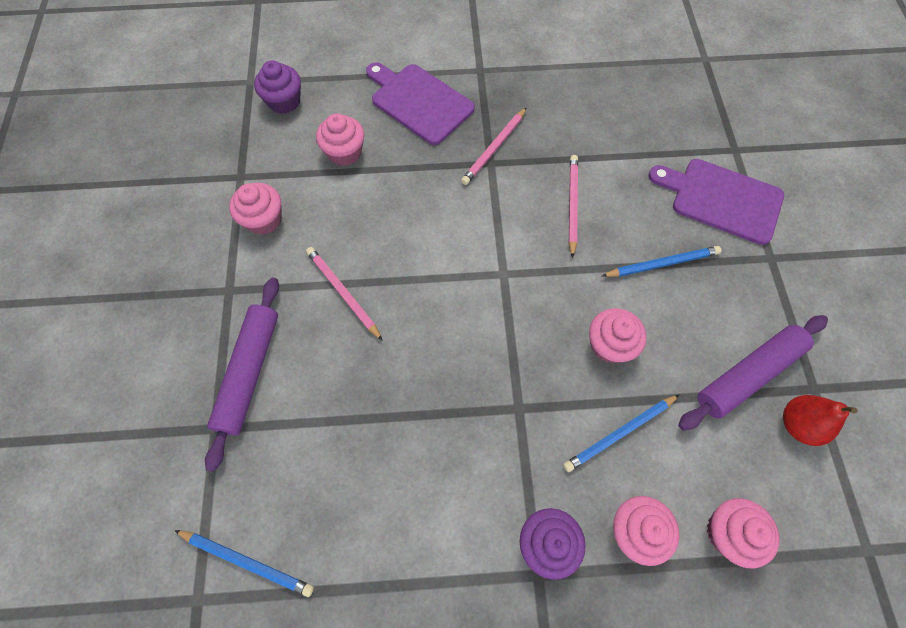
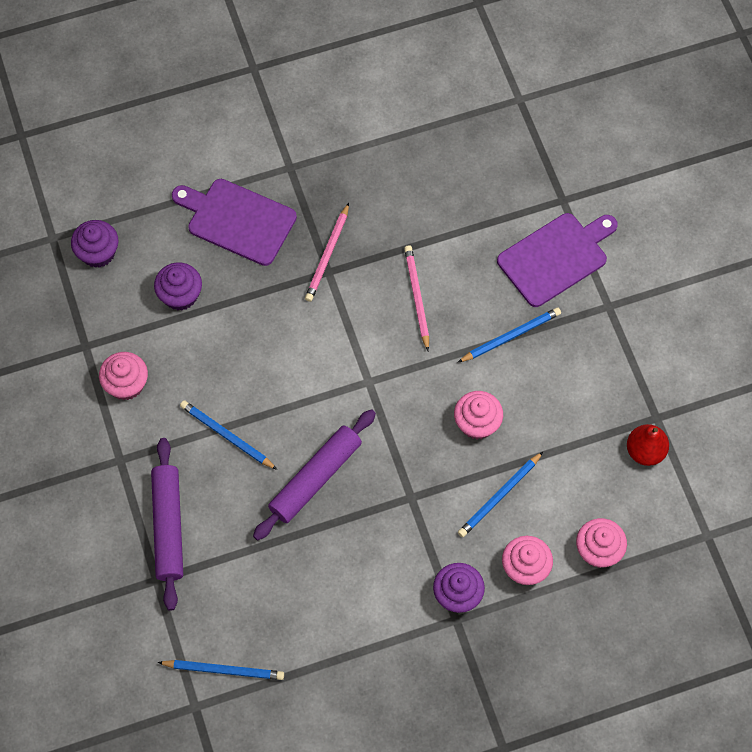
camera: 15 degrees left, 0 degrees up
(343, 293) = (226, 436): pink pencil -> blue pencil
(344, 152) = (180, 295): pink cupcake -> purple cupcake
(721, 199) = (556, 257): purple cutting board -> purple cutting board turned 135 degrees clockwise
(748, 375) = (599, 420): purple rolling pin -> purple rolling pin (315, 478)

